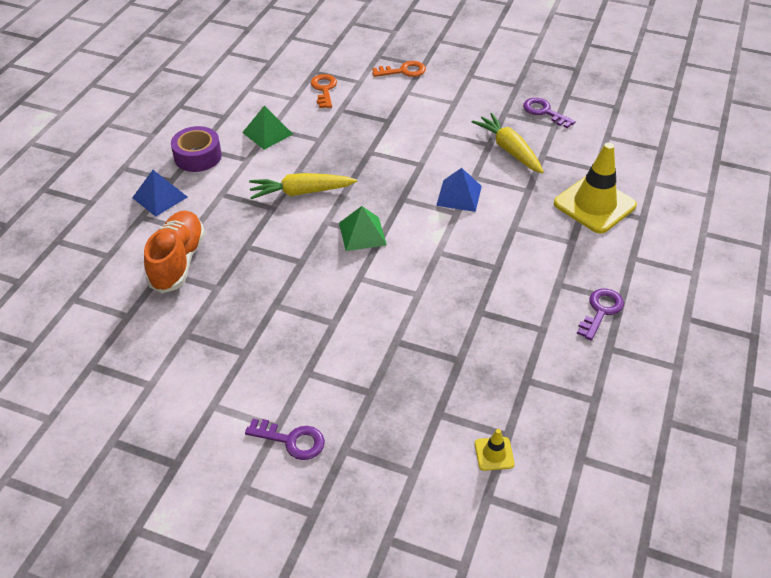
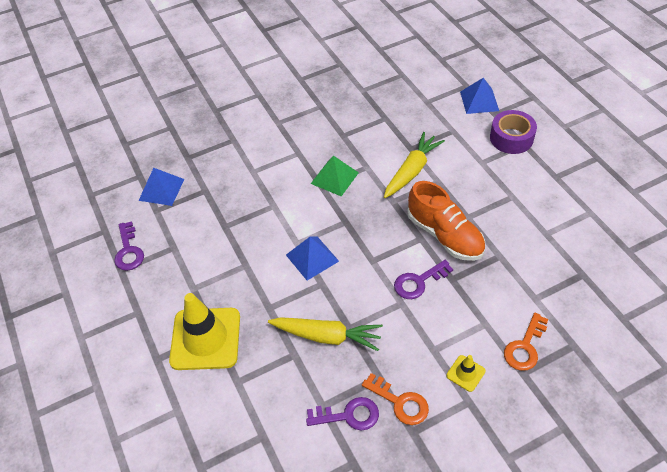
camera: 135 degrees right, 5 degrees up
(178, 261) = (404, 84): orange shoe -> orange shoe (445, 235)
(267, 133) = (506, 190): green pyramid -> none
(292, 440) = (226, 69): purple key -> purple key (418, 282)
(324, 89) = (544, 263): orange key -> orange key (400, 402)
(494, 454) = (124, 132): yellow traffic cone -> yellow traffic cone (465, 373)
(518, 345) = (161, 189): none -> blue pyramid

